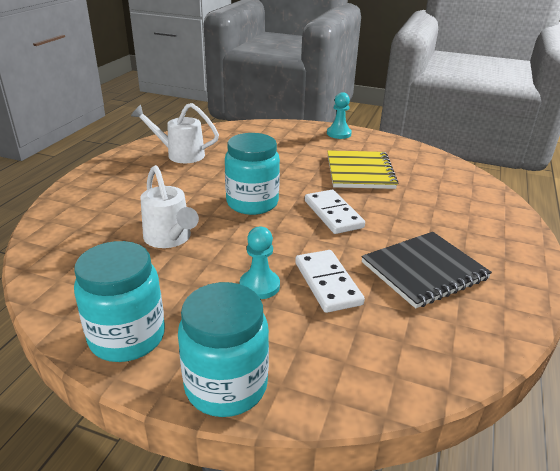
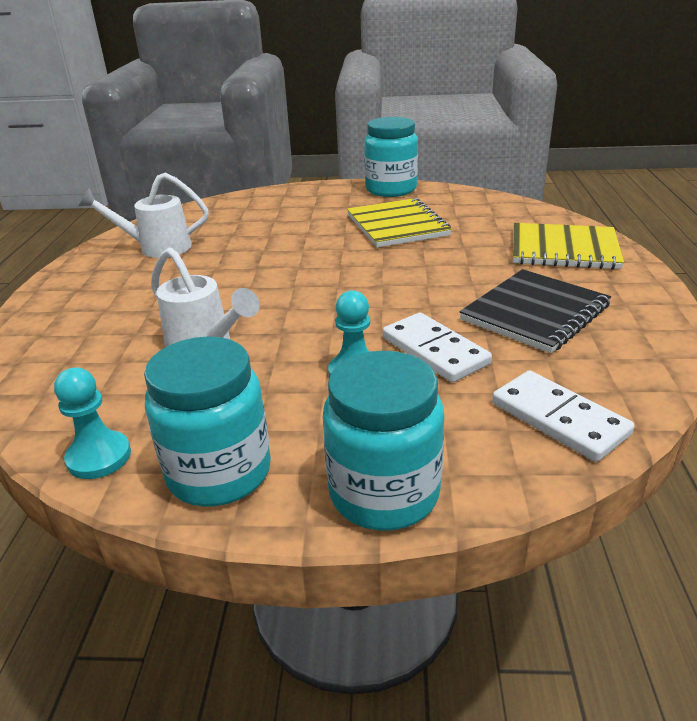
camera: 15 degrees left, 0 degrees up
(252, 203) = (287, 284): turquoise jar -> turquoise jar (391, 189)
(333, 214) = (394, 276): white domino -> white domino (559, 419)
(339, 134) = (346, 190): turquoise pawn -> turquoise pawn (99, 457)
(481, 220) = (564, 249): none -> yellow notebook

